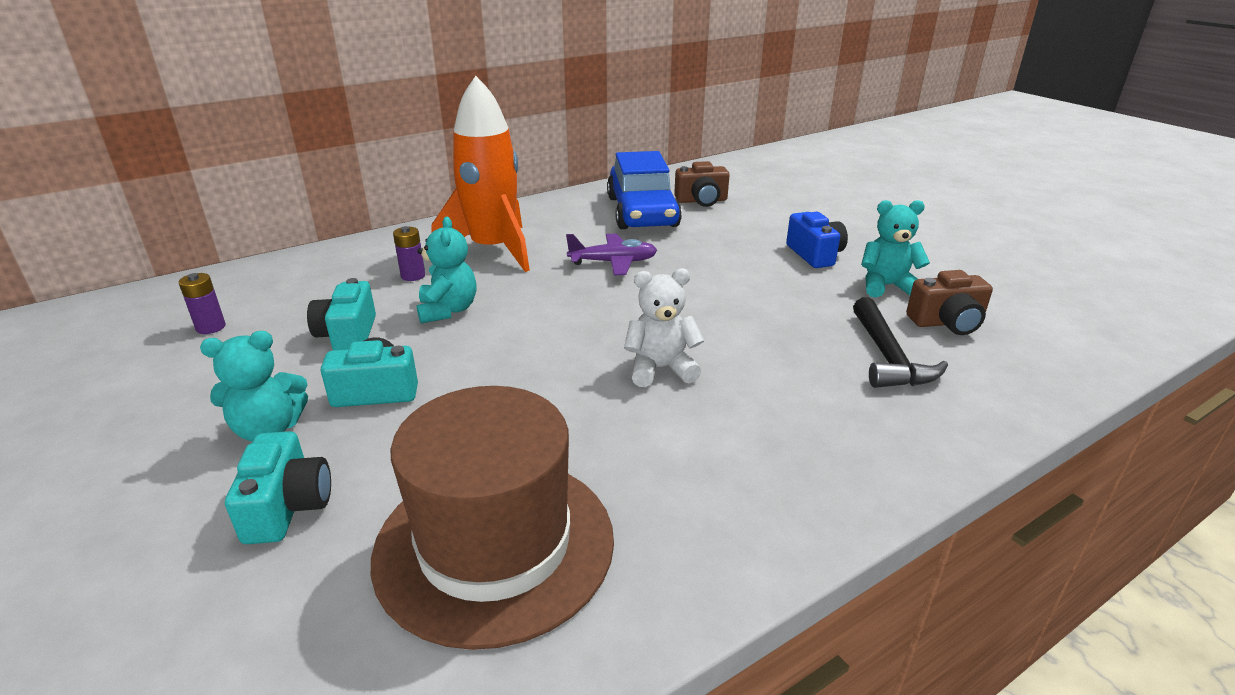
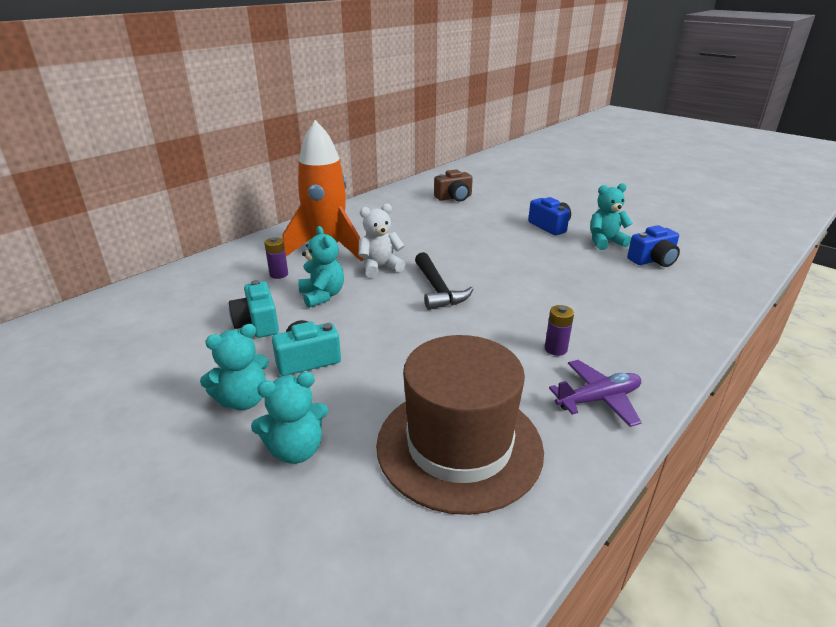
camera: 15 degrees left, 0 degrees up
(211, 327) = (141, 334): purple battery -> purple battery (555, 349)
(287, 507) = (296, 450): turquoise camera -> turquoise teddy bear
(613, 262) = (420, 247): purple plane -> purple plane (598, 399)
(642, 212) = (418, 209): blue car -> none
(661, 369) = (496, 314): white teddy bear -> white teddy bear (380, 267)
(887, 357) = (631, 286): black hammer -> black hammer (438, 289)
(947, 322) = (653, 260): brown camera -> blue camera

